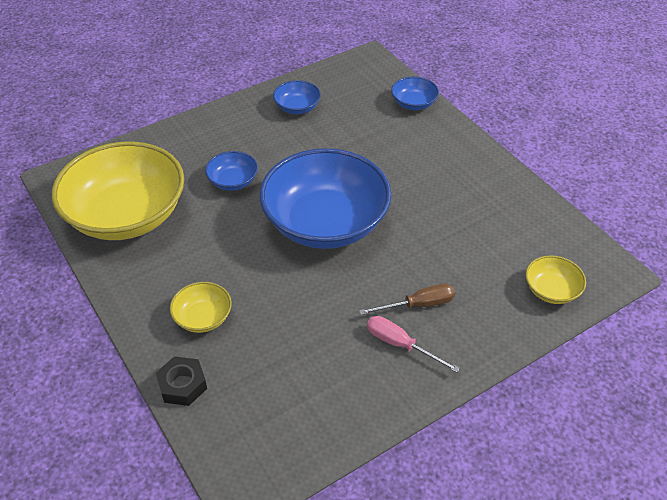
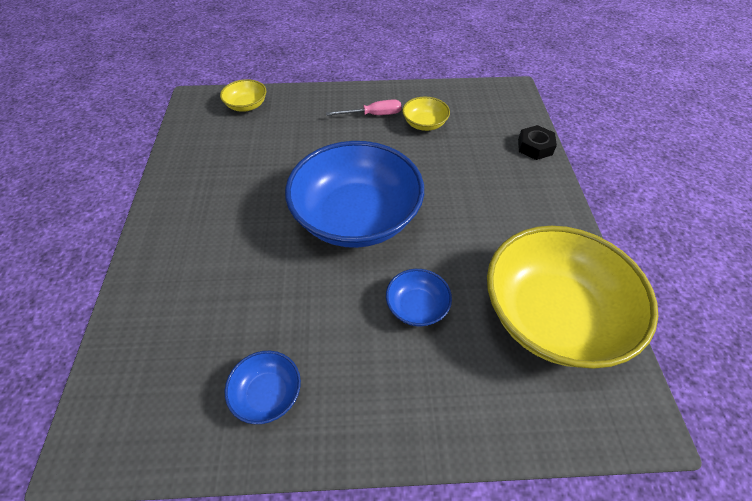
camera: 150 degrees left, 5 degrees up
(203, 317) = (504, 183): yellow bowl -> yellow bowl (424, 124)
(401, 345) = (373, 115): pink screwdriver -> pink screwdriver turned 75 degrees counterclockwise
(413, 103) = (133, 322): blue bowl -> none
(418, 305) = (340, 131): brown screwdriver -> none

